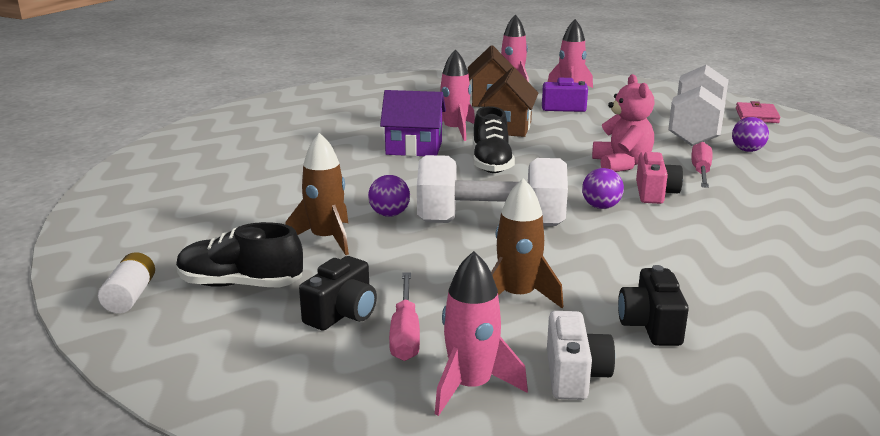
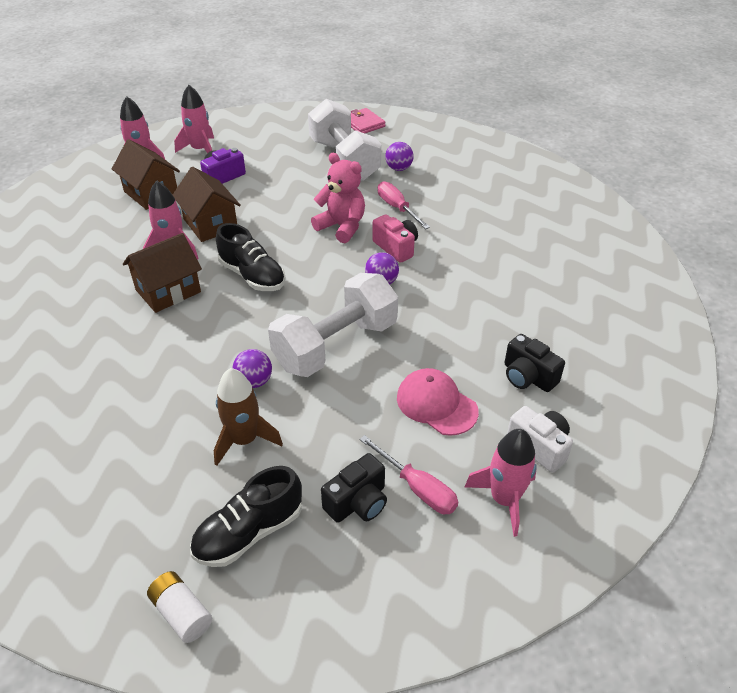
camera: 45 degrees left, 20 degrees up
(342, 313) = (358, 502): black camera -> black camera turned 60 degrees clockwise
(414, 148) = (168, 291): purple house -> brown house
(517, 296) = (436, 404): brown rocket -> pink cap

